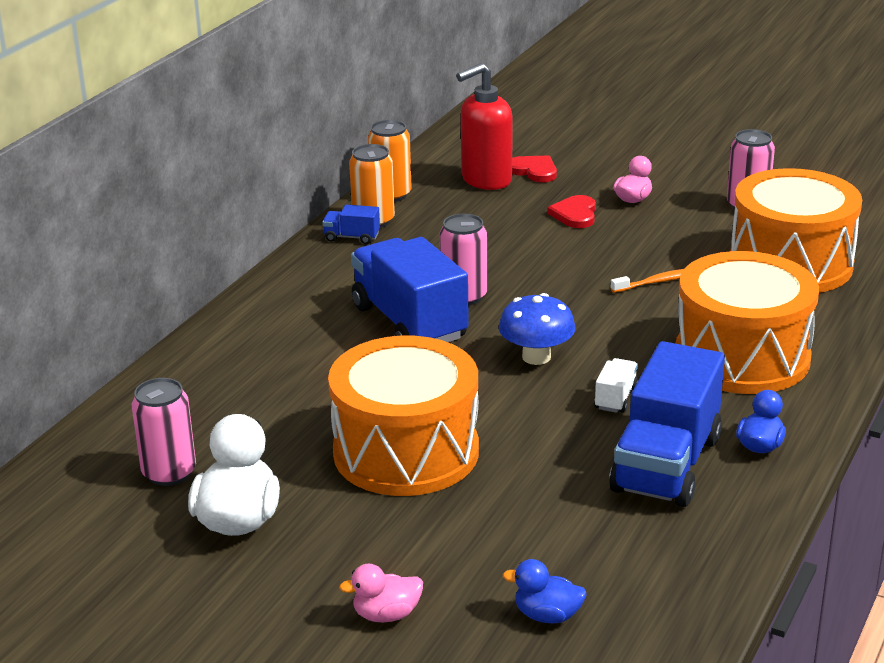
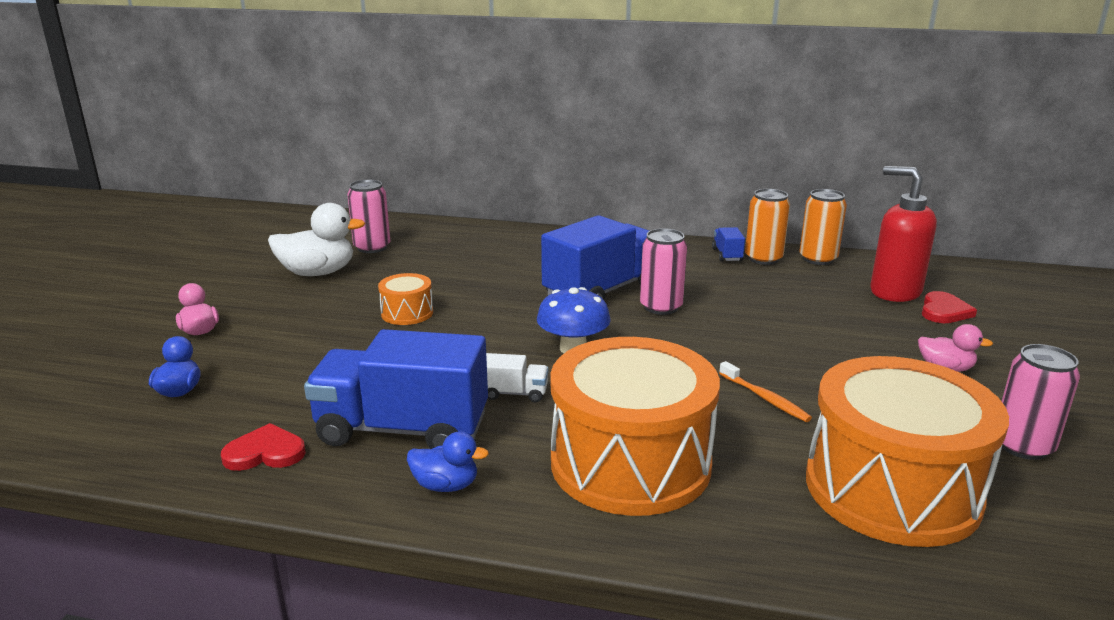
camera: 75 degrees right, 5 degrees down
(406, 452) = (407, 313): orange drum -> orange drum, size x0.44
(575, 214) = (871, 340): red heart -> red heart (265, 452)

